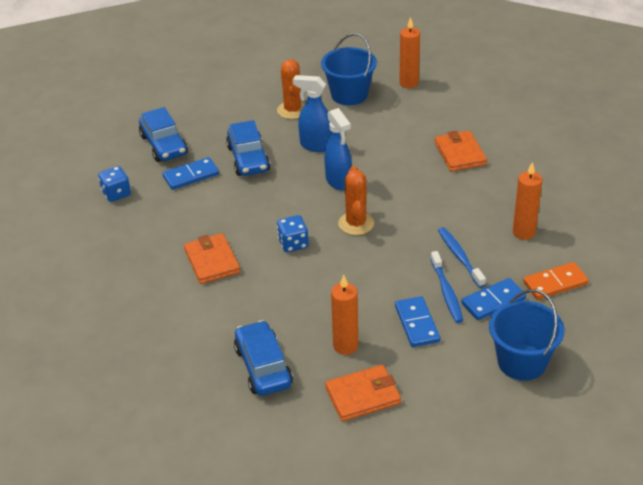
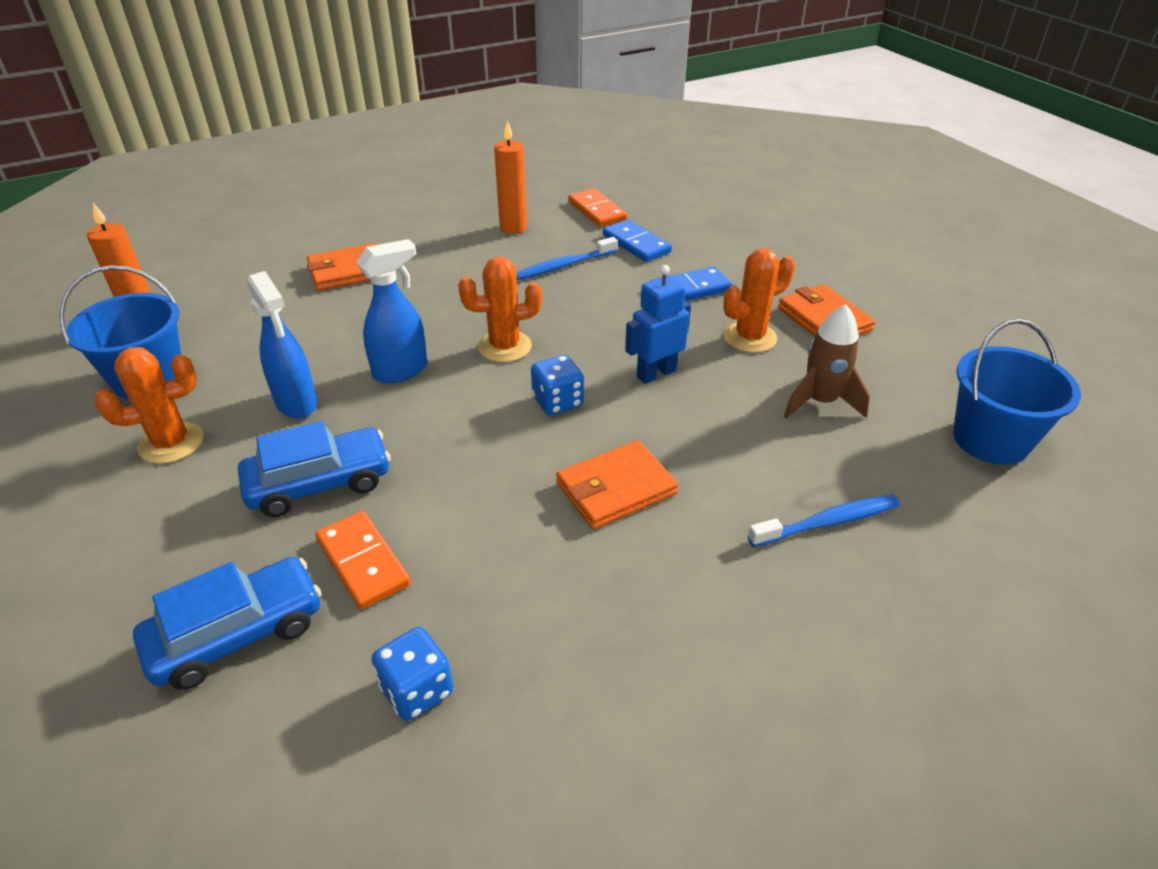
camera: 100 degrees left, 0 degrees up
(191, 176) = (363, 562): blue domino -> orange domino
(263, 367) = (820, 402): blue car -> brown rocket
(312, 290) = (656, 373): none -> blue robot
(316, 146) = (296, 403): blue spray bottle -> blue spray bottle turned 45 degrees counterclockwise
(345, 346) = (750, 337): orange candle -> orange cactus
(446, 292) = (629, 272): blue toothbrush -> blue toothbrush (827, 522)
(521, 362) = (722, 228): blue bucket -> blue bucket (990, 439)

